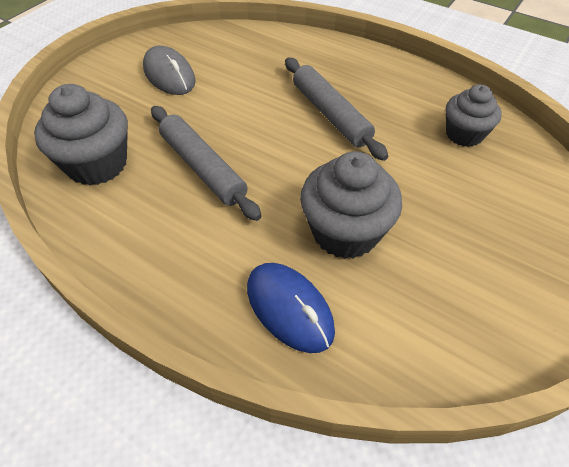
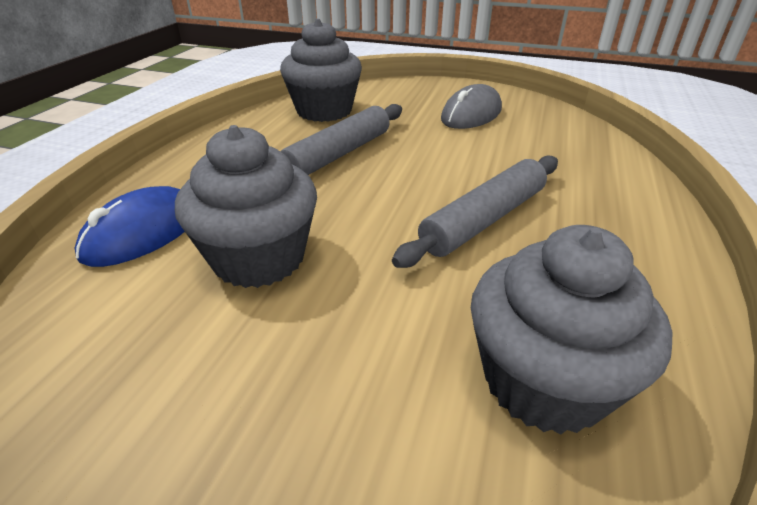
camera: 75 degrees right, 15 degrees down
(464, 134) = (544, 381): grey cupcake -> grey cupcake, size x1.52

